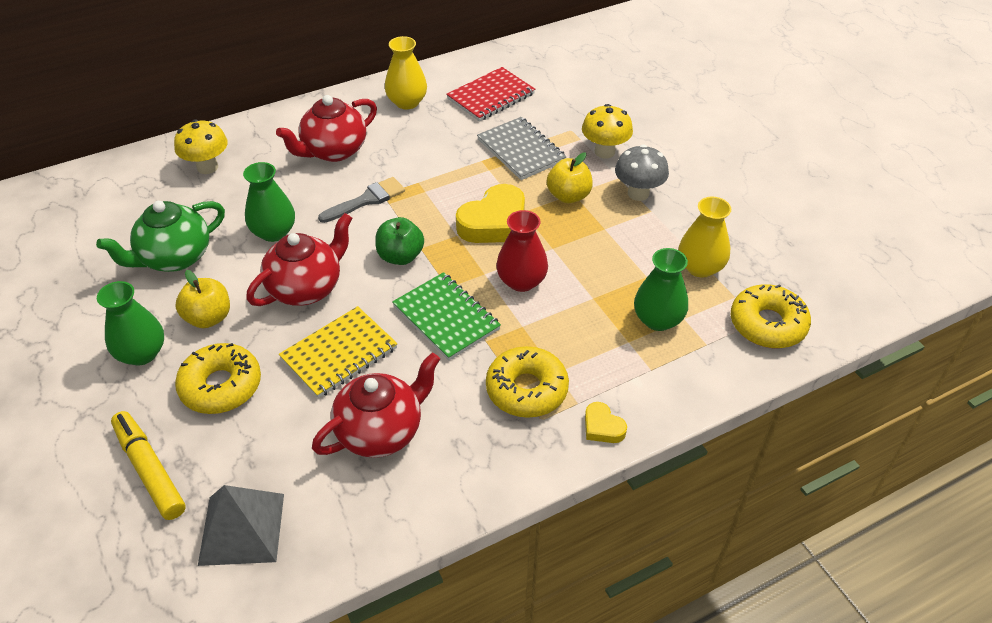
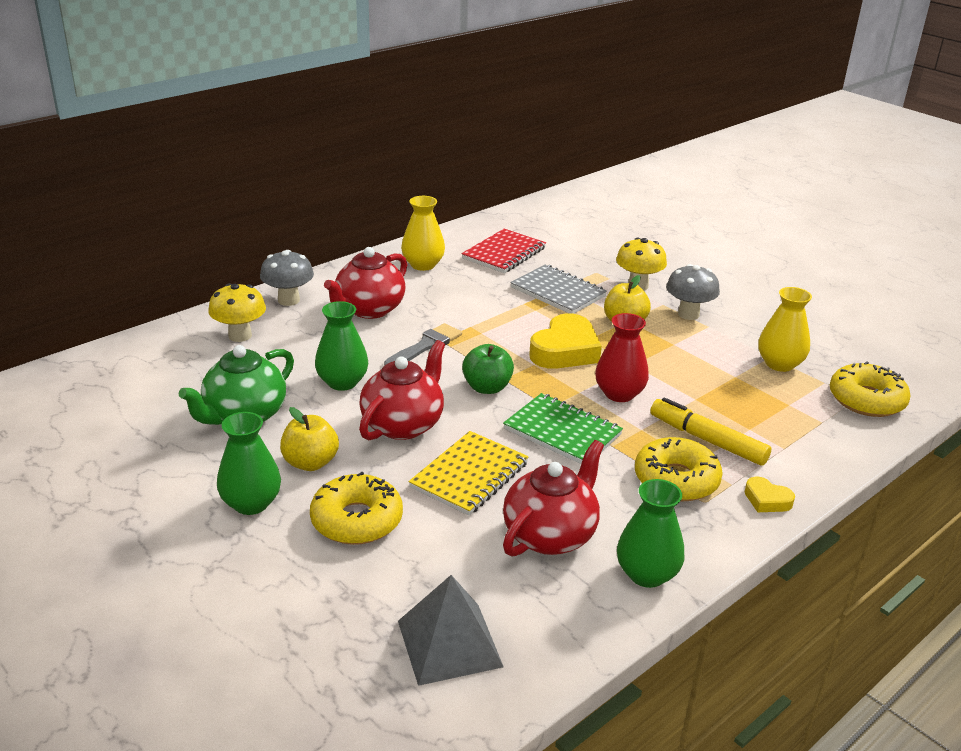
camera: 15 degrees left, 15 degrees down
(150, 470) = (316, 607): yellow marker -> yellow marker (707, 440)
(266, 131) = (288, 300): none -> grey mushroom
(658, 320) = (766, 408): green vase -> green vase (646, 574)

